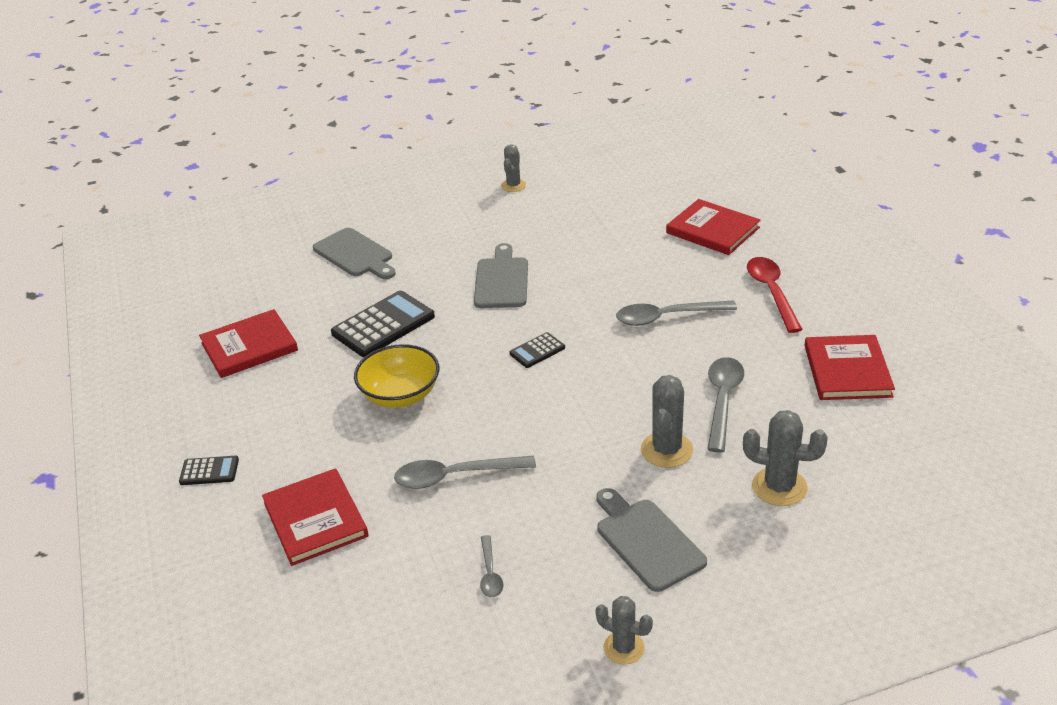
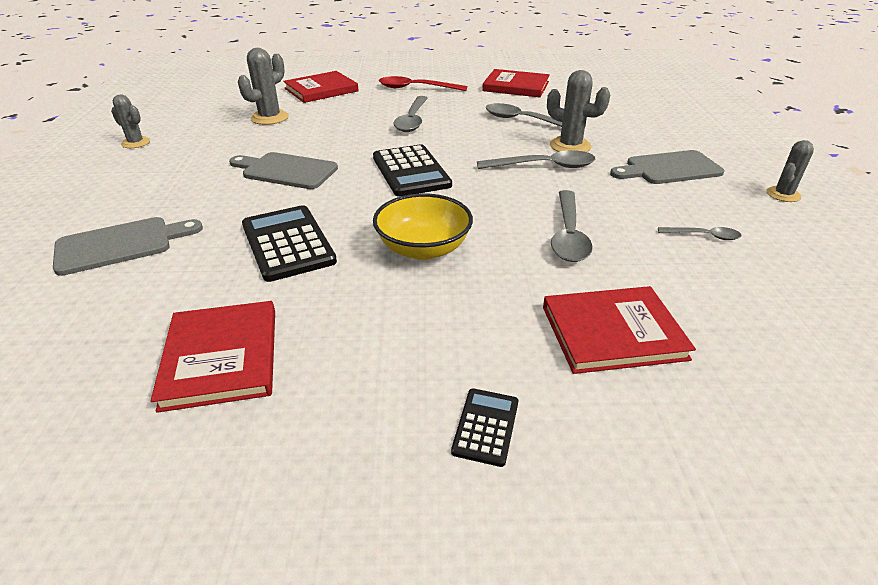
camera: 75 degrees left, 0 degrees up
(537, 351) = (410, 171): black calculator -> black calculator, size x1.93
(597, 438) = (544, 166): none -> grey spoon
(779, 487) = (621, 122): grey cactus -> grey cactus (270, 118)

